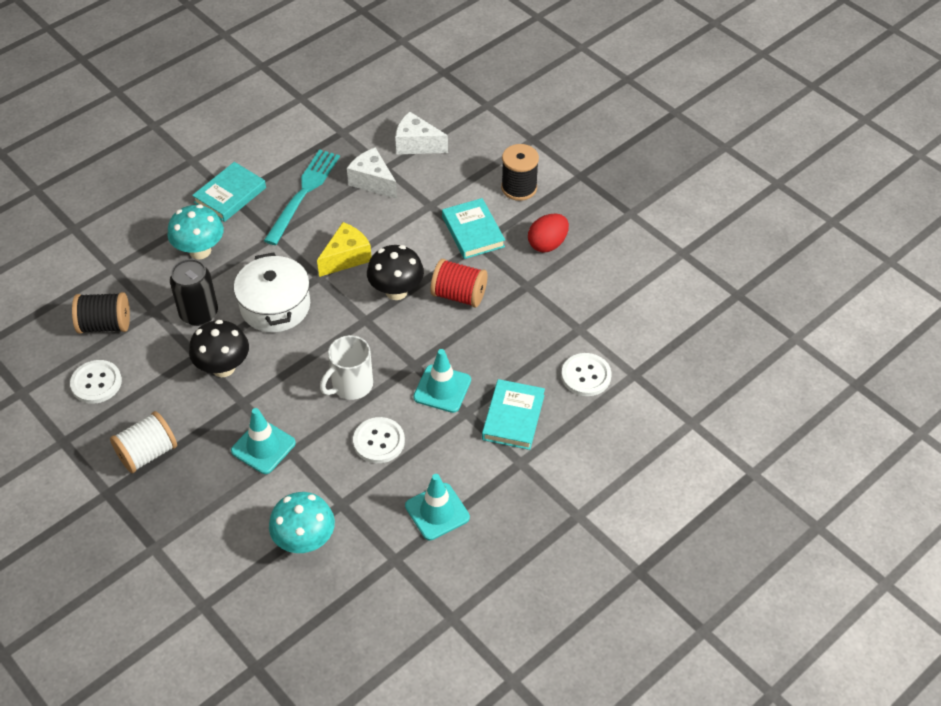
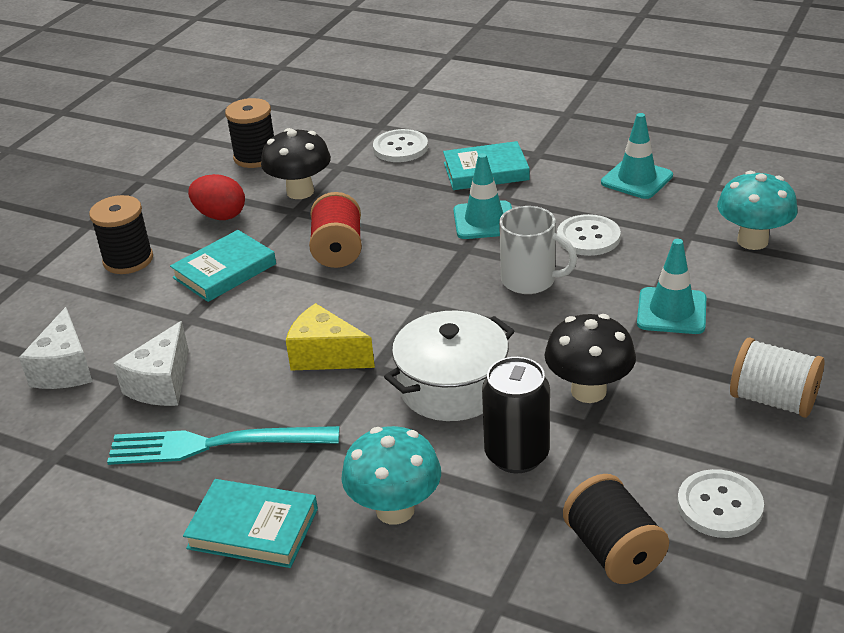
camera: 110 degrees left, 15 degrees down
(396, 291) = (360, 296): black mushroom -> black mushroom (300, 192)
(626, 282) = (255, 157): none -> black spool

